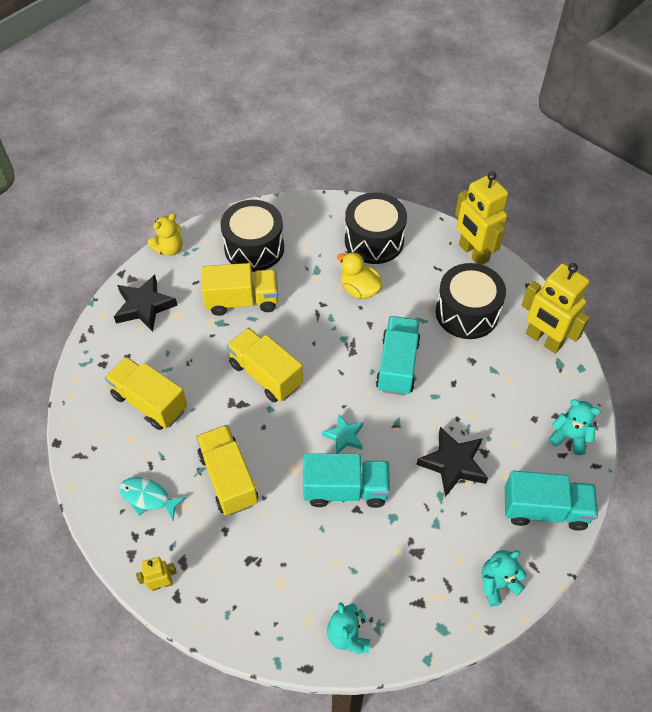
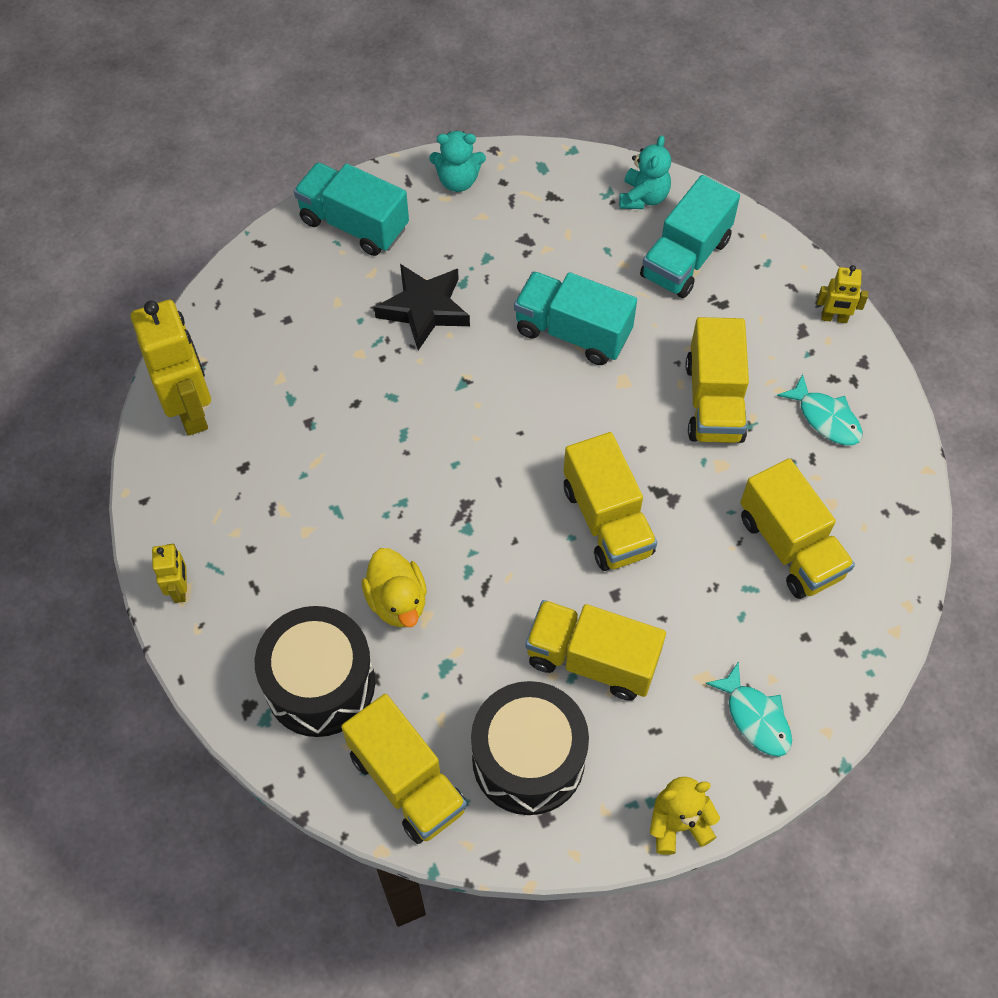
camera: 155 degrees left, 5 degrees up
(144, 306) = (755, 717): black star -> turquoise fish
(307, 219) = (407, 782): none -> yellow truck
(344, 436) = (540, 393): turquoise star -> none
(397, 365) = (414, 458): turquoise truck -> turquoise truck (685, 258)
(467, 313) = (264, 494): black drum -> none
(473, 253) = (180, 589): yellow robot -> yellow robot, size x0.48
(569, 437) = (262, 283): turquoise teddy bear -> none

